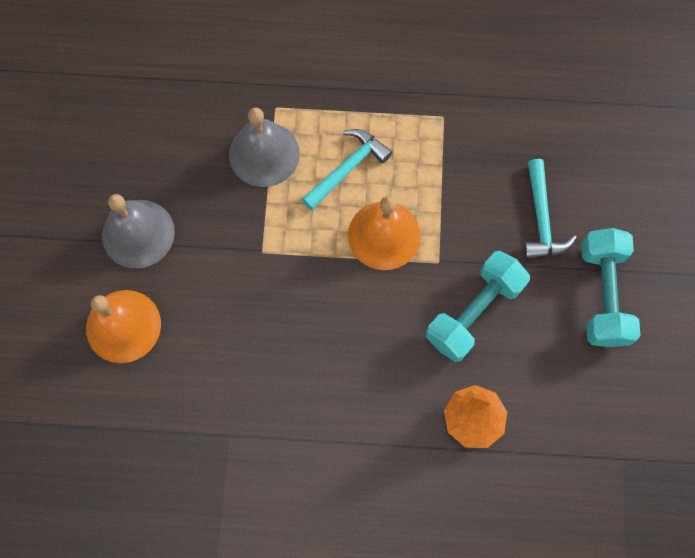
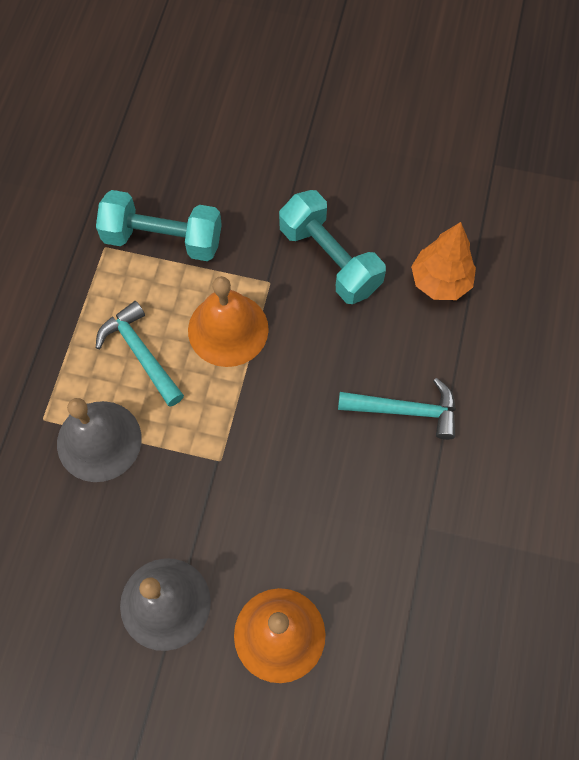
camera: 80 degrees left, 5 degrees down
(541, 218) = (242, 179): turquoise hammer -> turquoise hammer (405, 410)
(602, 294) = (332, 145): turquoise dumbbell -> turquoise dumbbell (163, 239)

